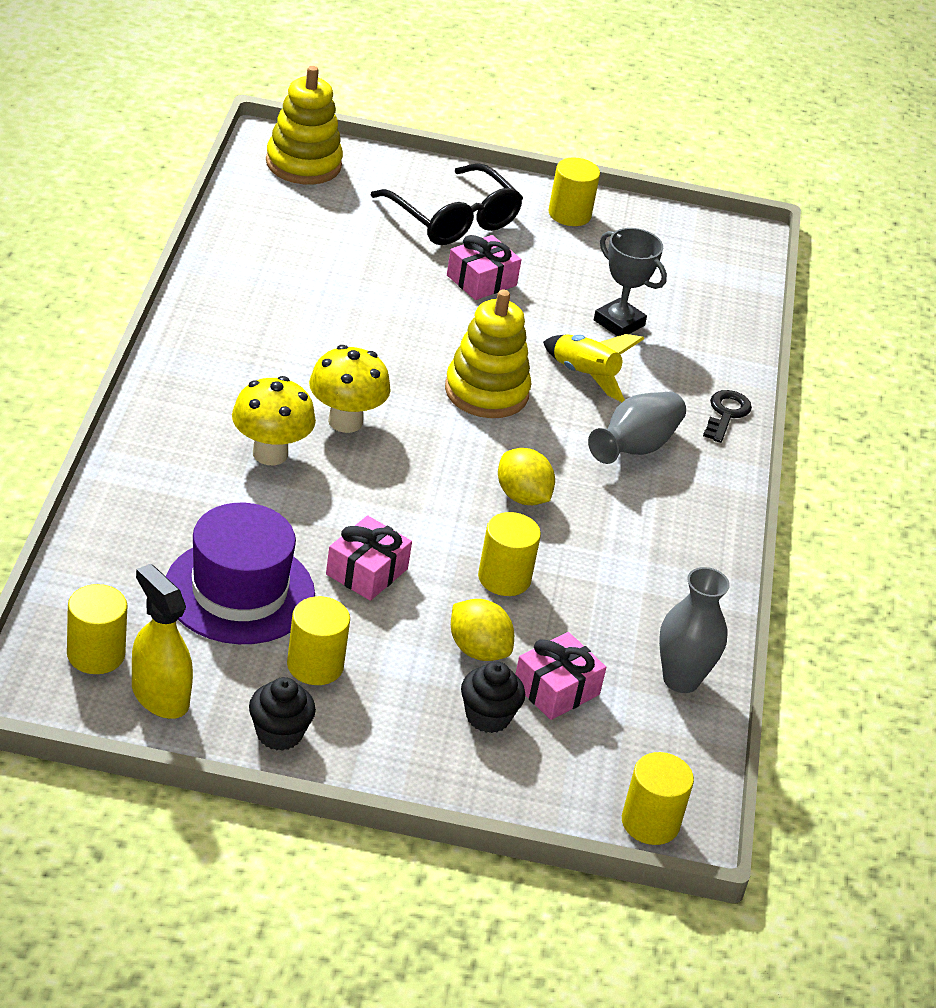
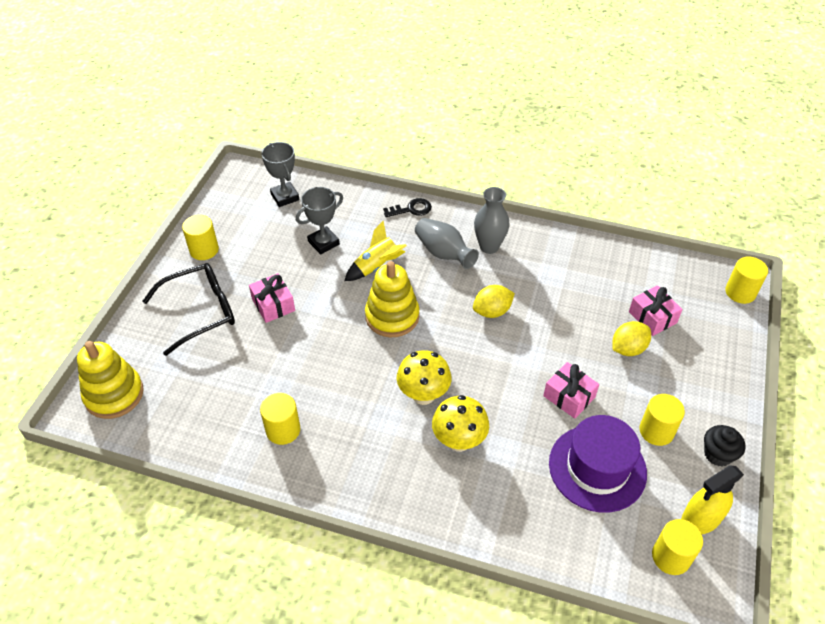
camera: 75 degrees left, 10 degrees up
(488, 716) = (680, 350): black cupcake -> none
(504, 578) = (565, 329): yellow cylinder -> yellow cylinder (283, 430)
(681, 679) = (634, 264): grey vase -> grey vase (489, 247)
(706, 282) = (285, 197): none -> grey trophy
(726, 414) = (411, 209): black key -> black key turned 135 degrees clockwise

